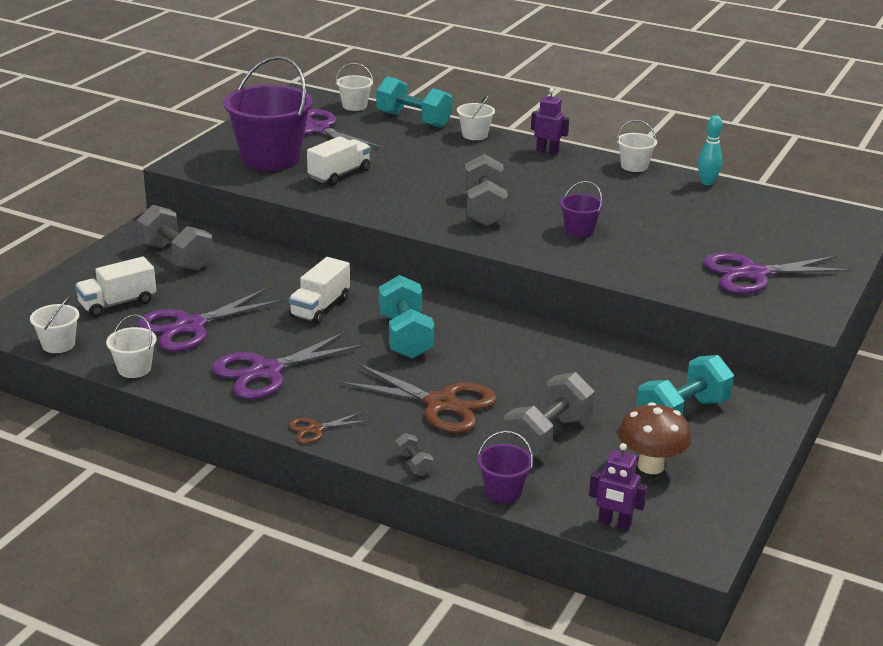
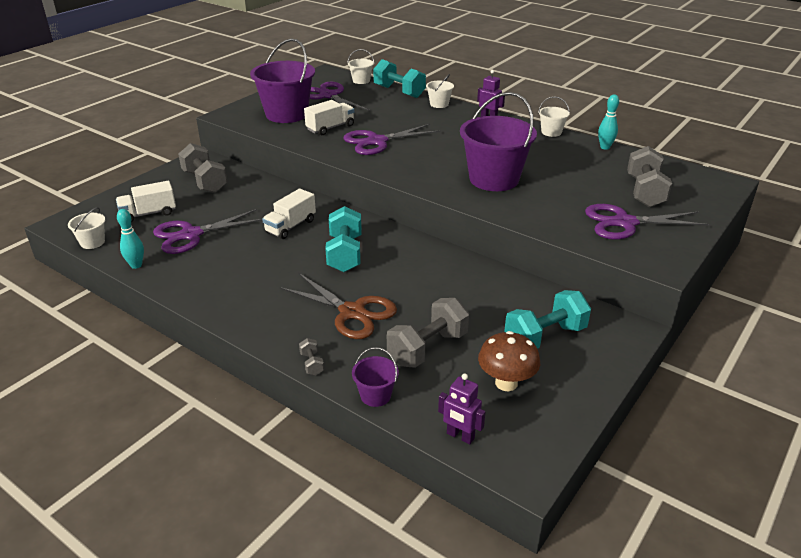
camera: 10 degrees right, 5 degrees up
(134, 369) = (136, 265): white bucket -> turquoise bowling pin
(266, 371) = (230, 275): purple scissors -> purple scissors (377, 141)
(315, 429) = (247, 326): brown scissors -> none
(484, 209) = (427, 159): grey dumbbell -> grey dumbbell (645, 192)
(579, 230) = (494, 179): purple bucket -> purple bucket, size x2.19

